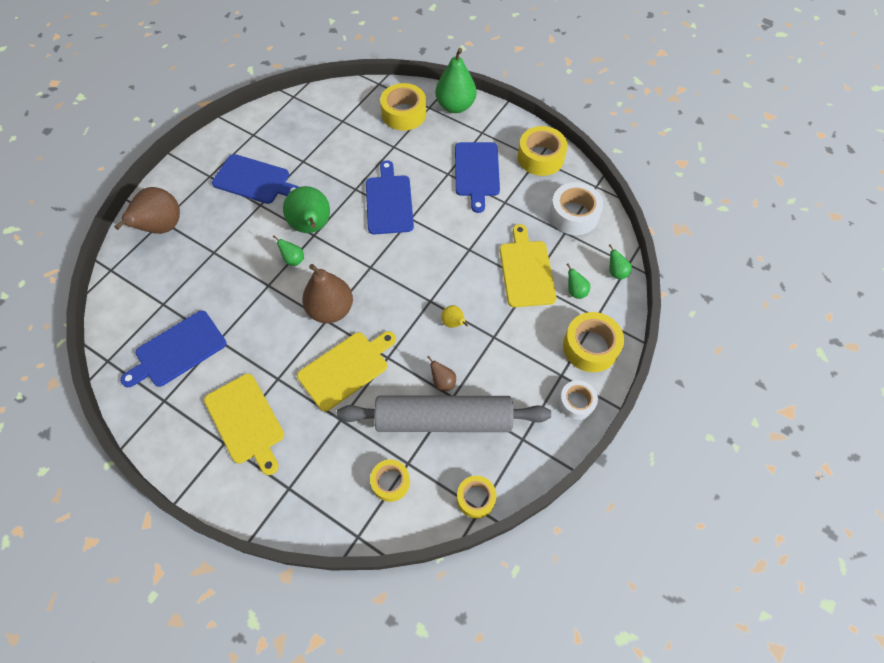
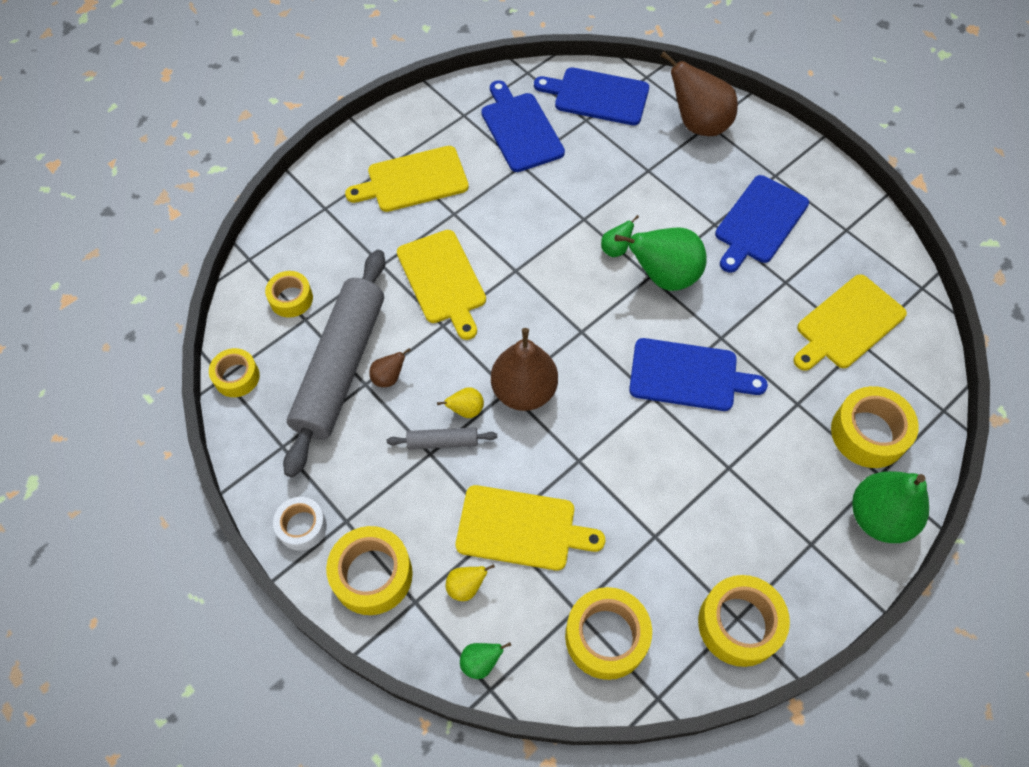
camera: 105 degrees right, 0 degrees up
(329, 128) = (847, 324): none -> yellow cutting board
(331, 310) = (529, 278): brown pear -> brown pear (524, 391)
(476, 172) = (724, 511): blue cutting board -> blue cutting board (597, 96)
(482, 331) = (442, 442): none -> grey rolling pin
(574, 215) = (606, 637): white tape -> yellow tape
(575, 291) = (466, 587): green pear -> yellow pear

